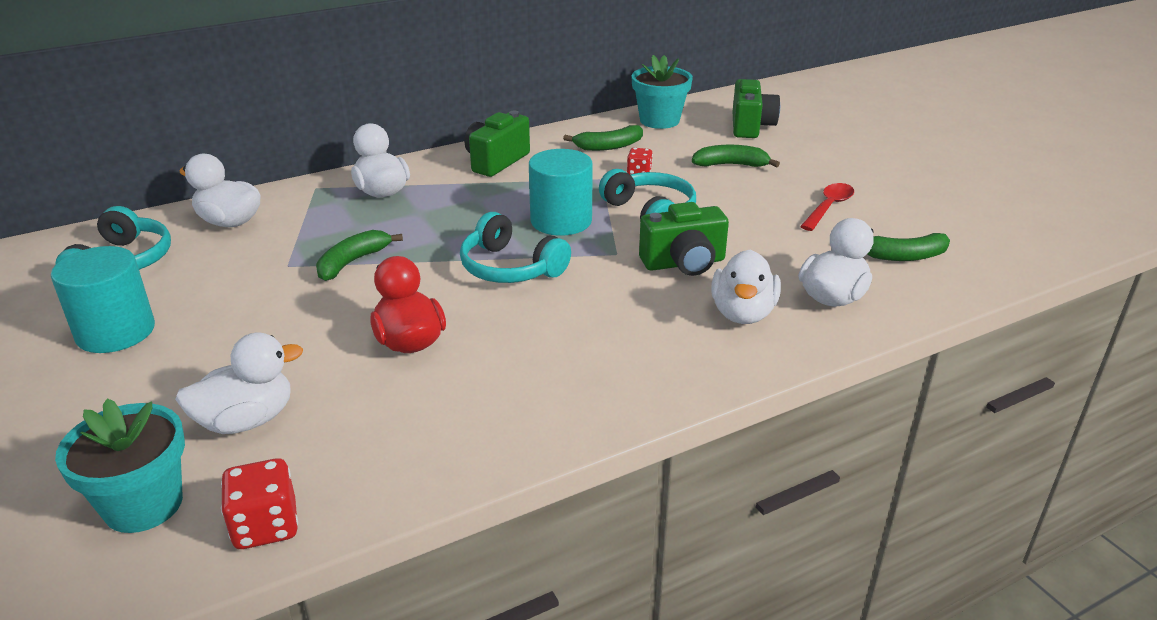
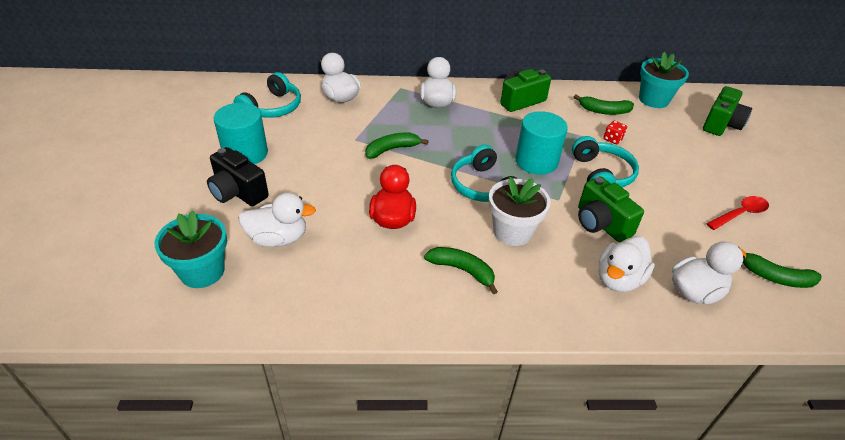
camera: 25 degrees right, 10 degrees up
(136, 384) = (238, 192): none -> black camera
(266, 526) = (251, 312): red dice -> none
(582, 305) = (512, 231): none -> white flower pot
(684, 263) = (601, 224): green camera -> green camera turned 45 degrees clockwise
(731, 165) = (685, 153): green banana -> green banana (462, 270)

